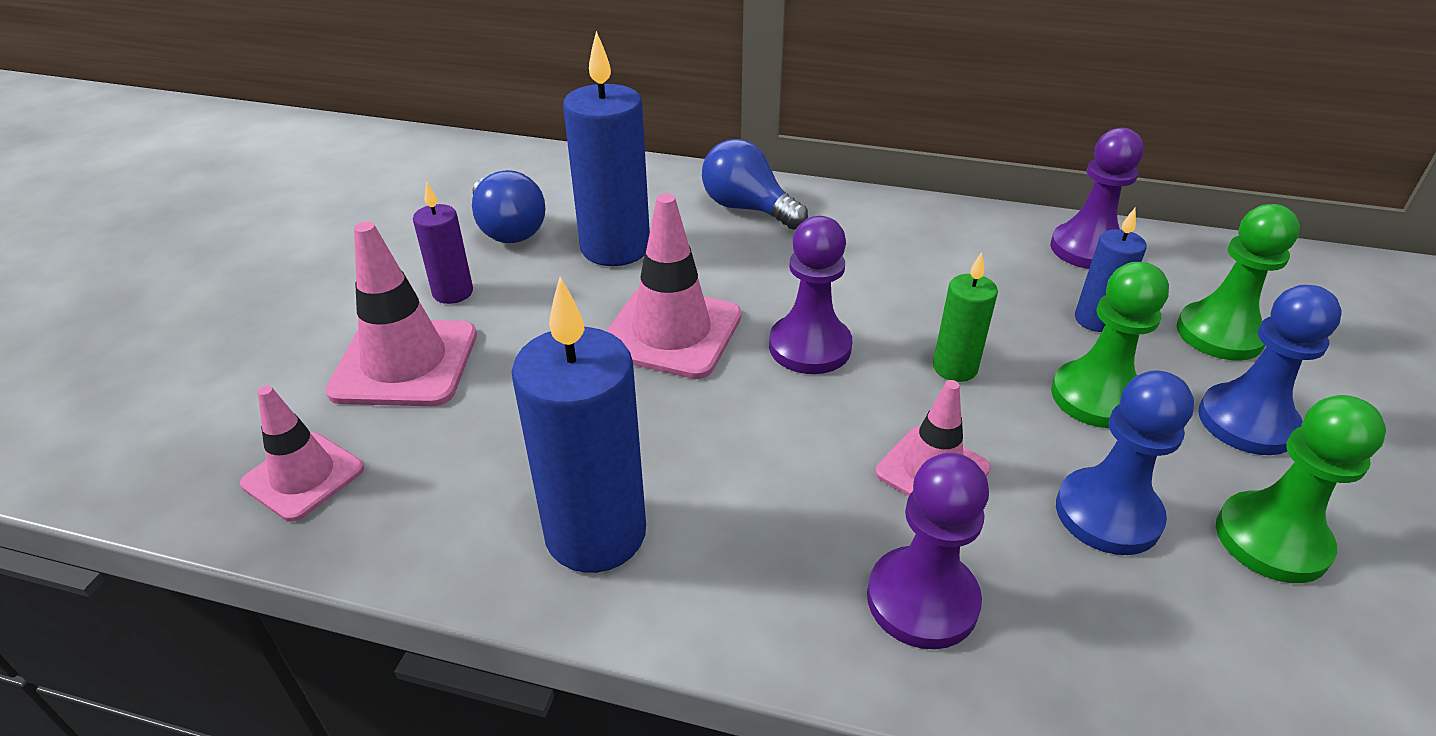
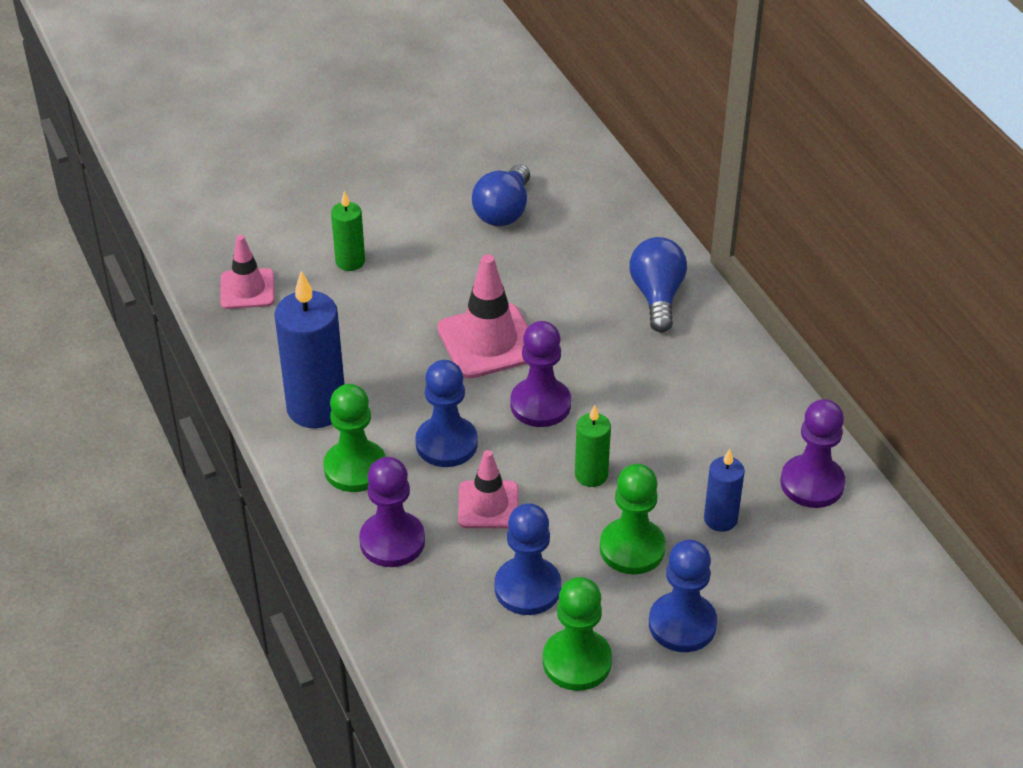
camera: 50 degrees right, 5 degrees up
(405, 363) = (350, 261): pink traffic cone -> green candle
(453, 292) = (422, 234): purple candle -> none
(615, 248) = (540, 267): blue candle -> none
(793, 449) = (446, 444): none -> blue pawn
(1219, 334) = (774, 585): green pawn -> green pawn (355, 468)

